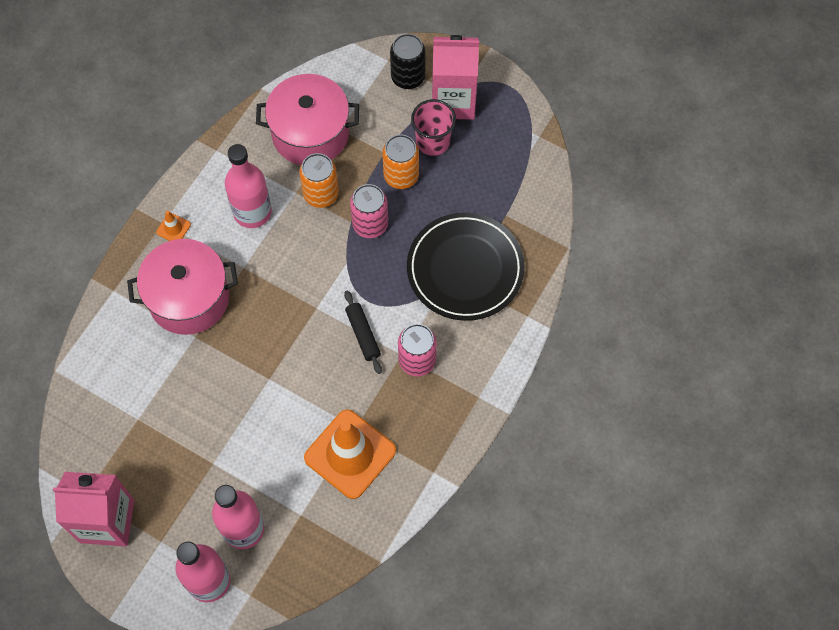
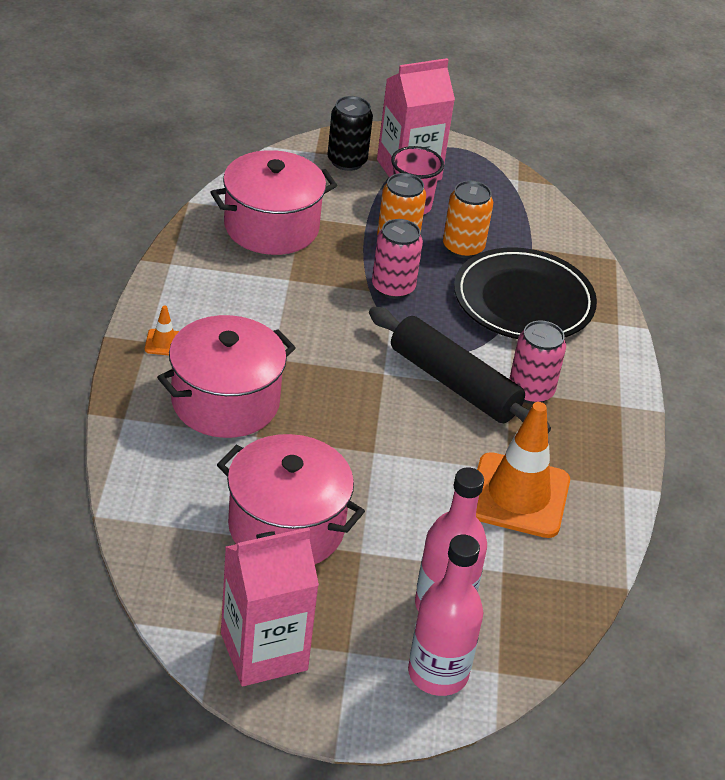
camera: 30 degrees left, 25 degrees down
(174, 424) = (286, 527): none -> pink pot
(252, 212) = (250, 307): pink bottle -> none
(321, 194) = (319, 274): orange can -> orange can (463, 247)
(363, 334) = (454, 383): black rolling pin -> black rolling pin, size x1.94

